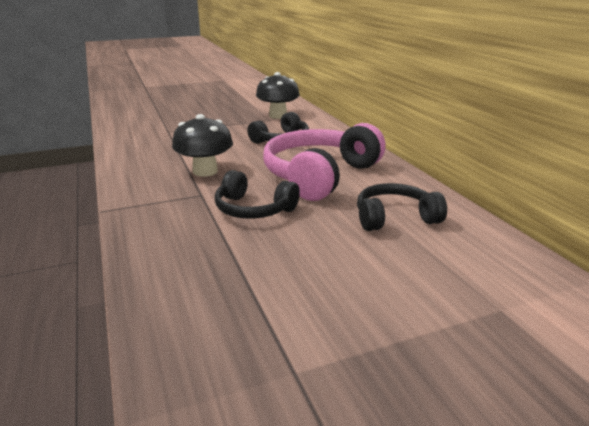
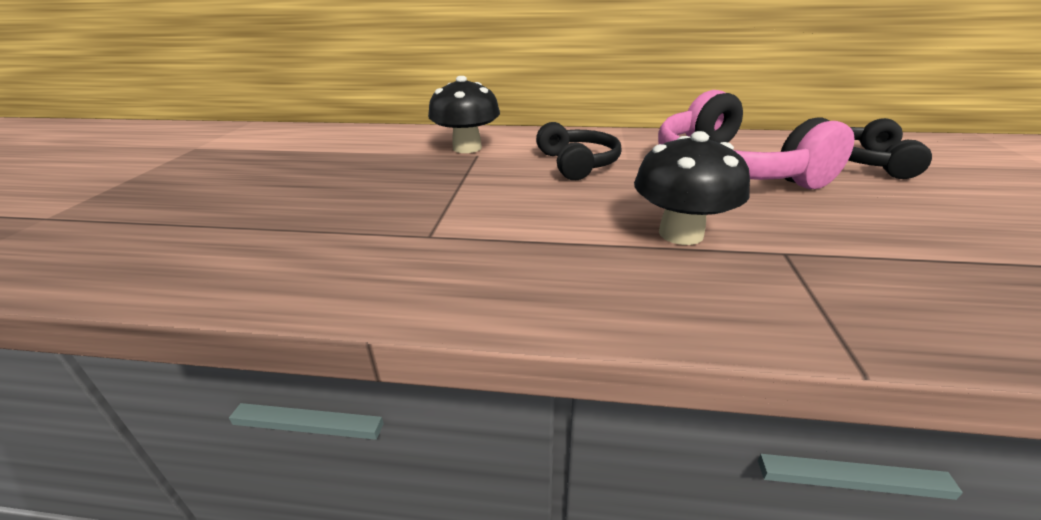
camera: 60 degrees left, 5 degrees up
(253, 209) = (848, 224): black headphones -> none

